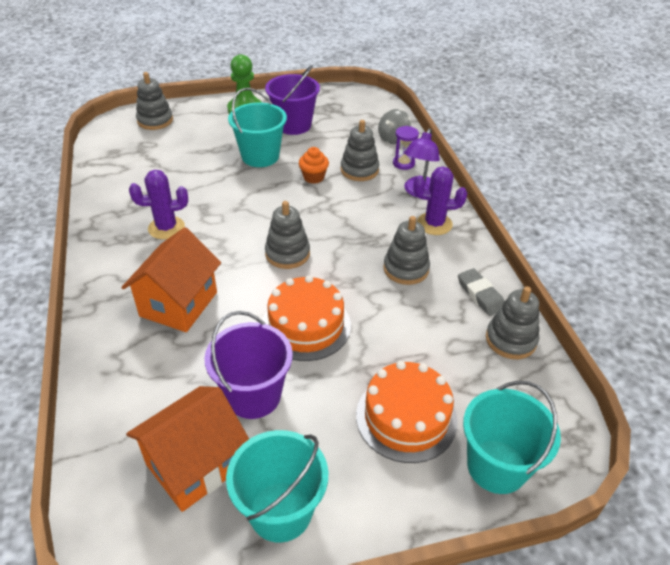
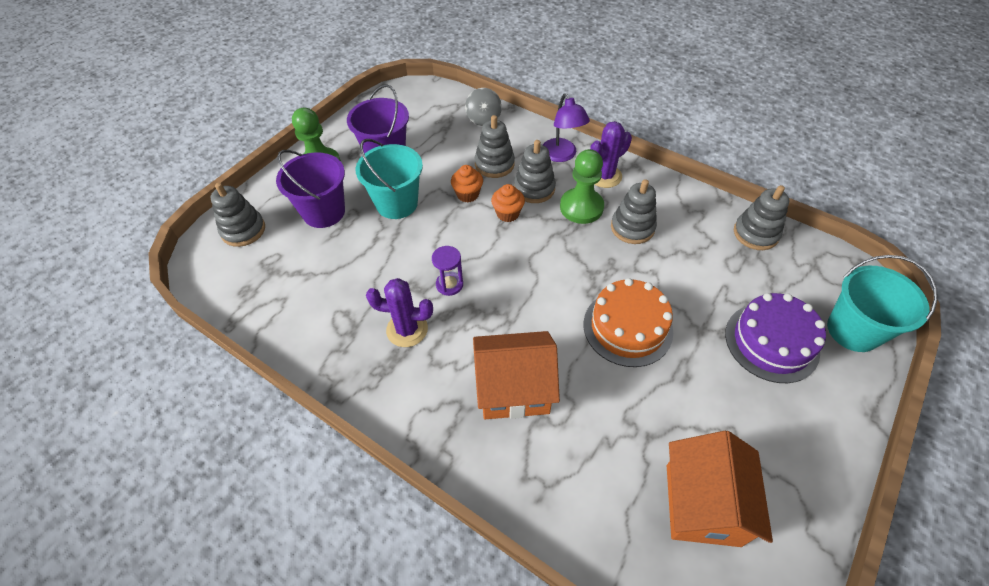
camera: 40 degrees left, 10 degrees up
(166, 228) = (407, 329): purple cactus -> purple cactus turned 60 degrees clockwise
(179, 304) = (513, 389): orange house -> orange house turned 75 degrees counterclockwise
(253, 395) = (667, 414): purple bucket -> purple bucket (324, 212)
(280, 511) = (792, 481): turquoise bucket -> none
(287, 254) = (537, 278): grey stacking toy -> grey stacking toy (534, 188)
(324, 204) = (507, 214): none -> orange cupcake
(385, 232) = (581, 207): none -> green pawn
(403, 163) = (519, 137): purple hourglass -> purple hourglass (449, 284)
(406, 417) = (771, 342): orange cake -> purple cake
(480, 295) = (700, 213): grey eraser -> none

